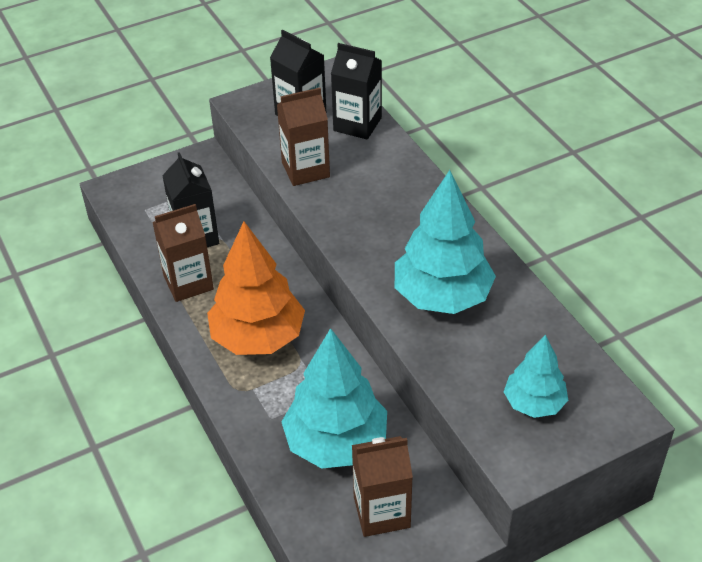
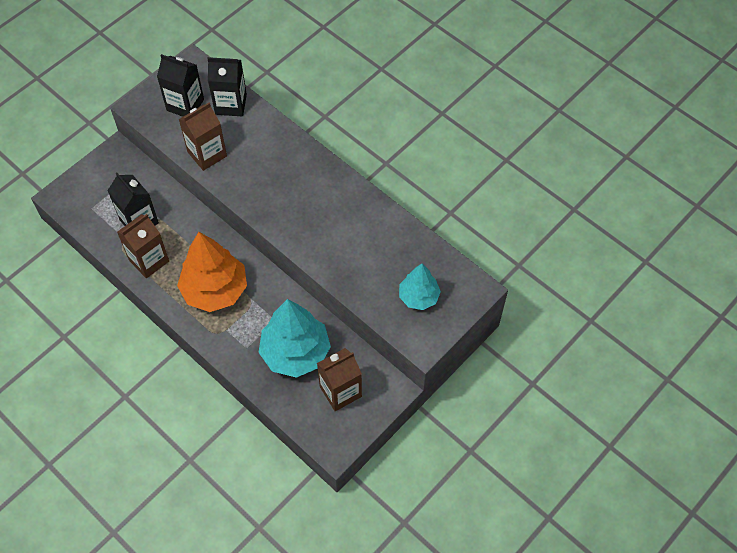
camera: 20 degrees left, 15 degrees up
(442, 296) = (337, 234): turquoise tree -> none

